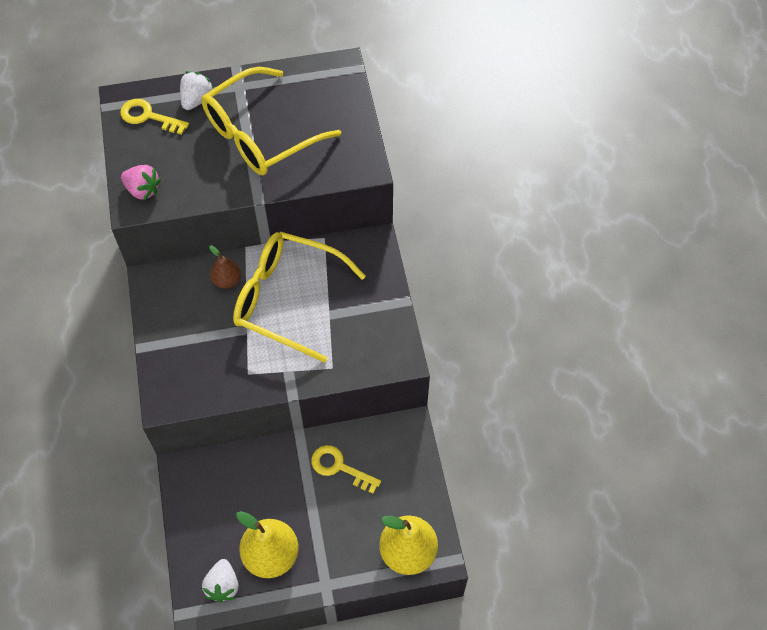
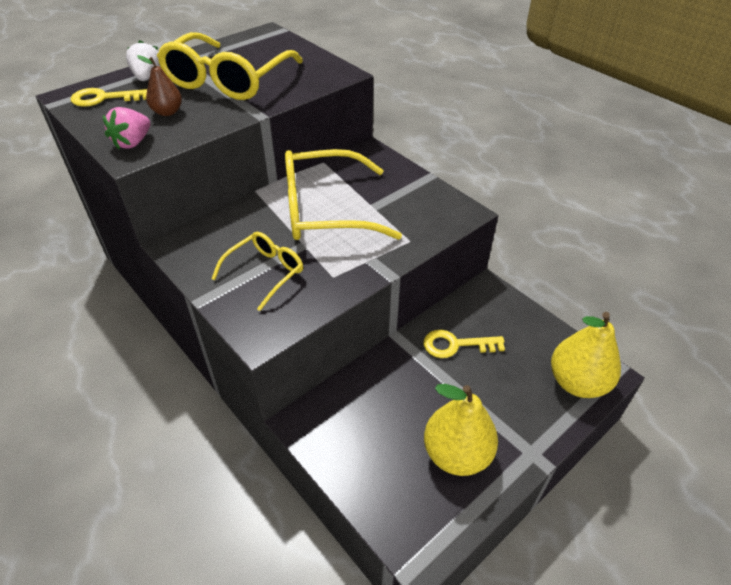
camera: 30 degrees left, 15 degrees down
(143, 190) = (133, 143): pink strawberry -> pink strawberry turned 120 degrees clockwise
(201, 343) = (265, 272): none -> yellow glasses
(223, 585) = (431, 513): white strawberry -> none
(227, 280) = (255, 218): brown pear -> brown pear (167, 112)

